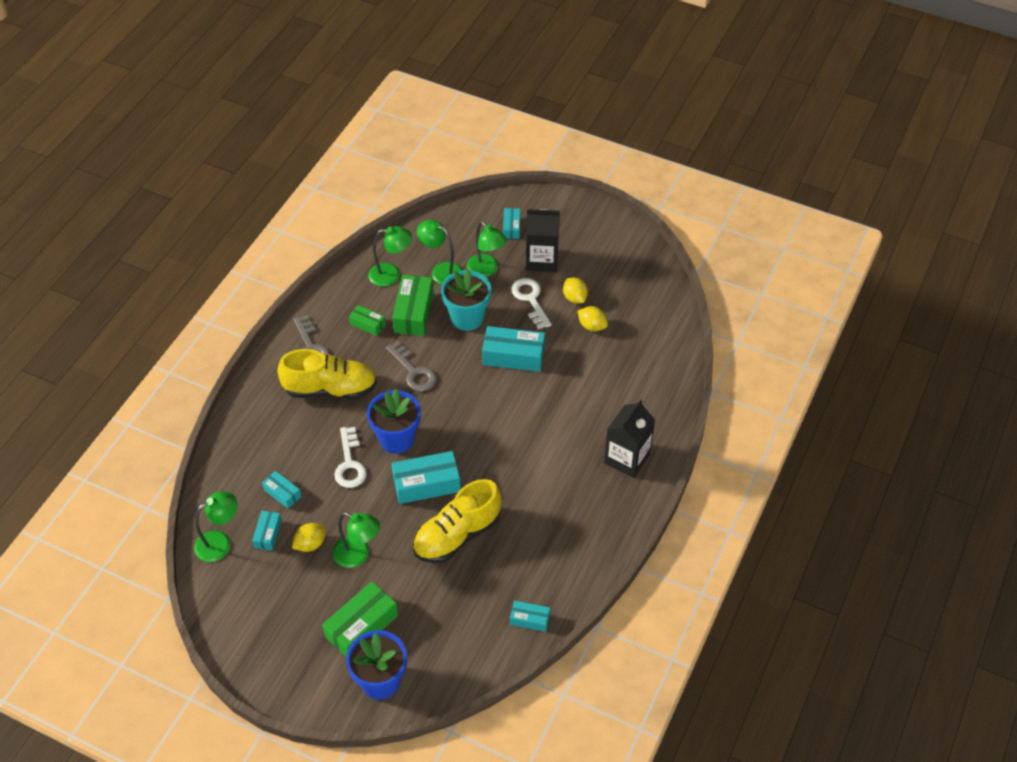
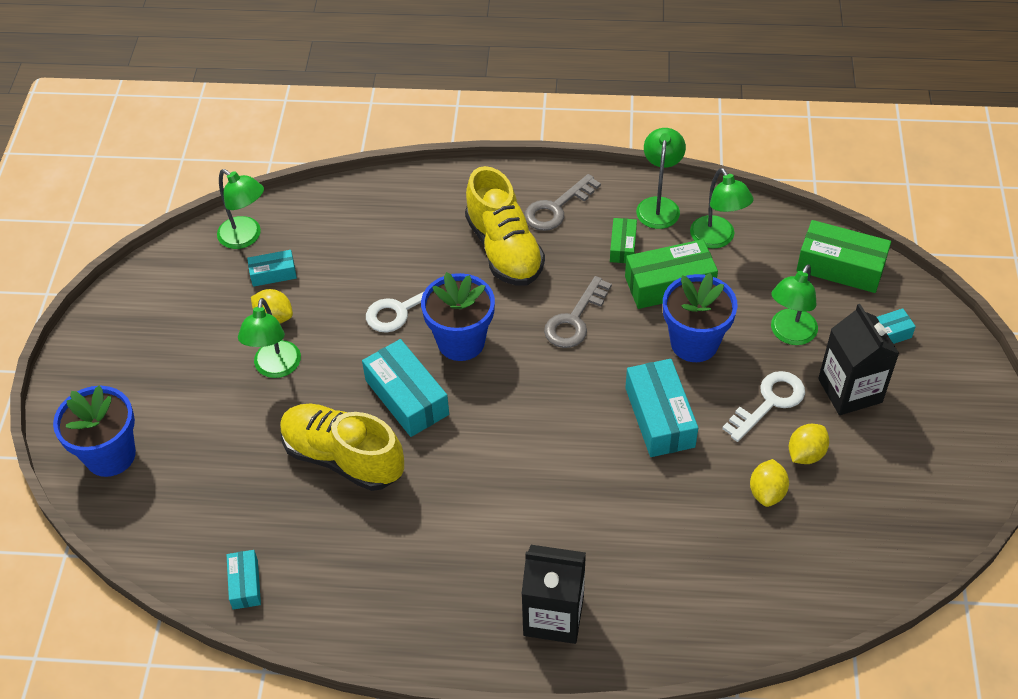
camera: 70 degrees right, 0 degrees up
(282, 493) = (334, 264): turquoise box -> none
(361, 626) = (179, 409): green box -> green box (840, 267)
(441, 271) = (756, 287): green lamp -> green lamp (659, 205)
(467, 318) = (694, 343): turquoise flower pot -> blue flower pot

